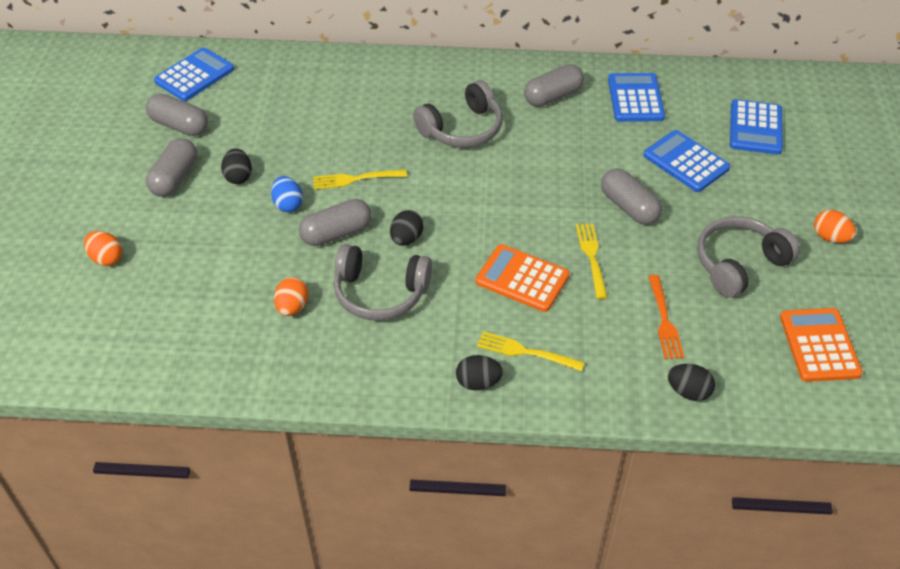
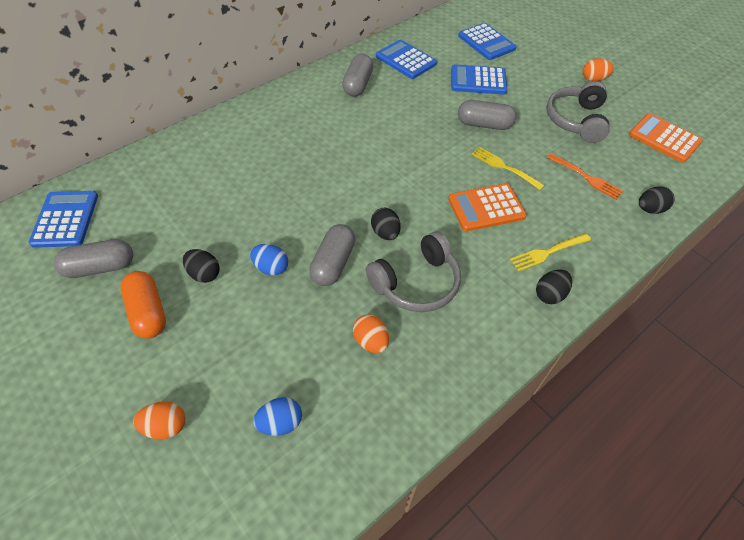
camera: 45 degrees left, 5 degrees up
(171, 311) = (280, 423): none -> blue egg
(174, 178) = (148, 312): grey capsule -> orange capsule
(355, 179) = (298, 216): yellow fork -> none
(462, 129) = (328, 137): grey headphones -> none

